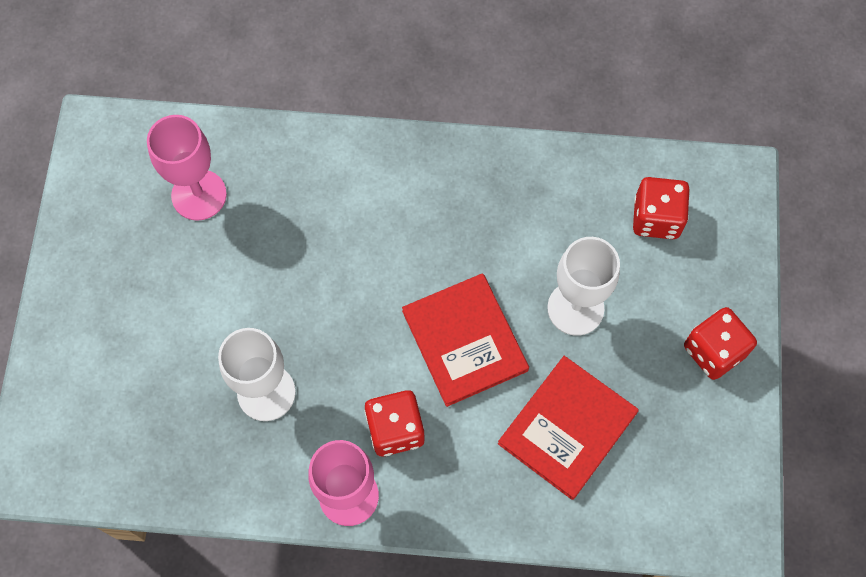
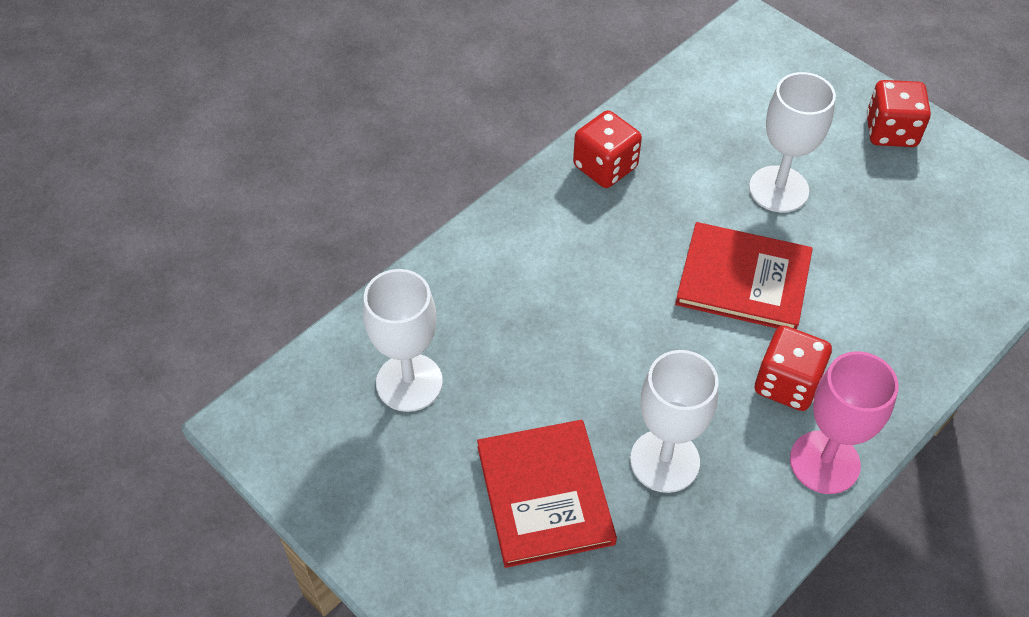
camera: 50 degrees left, 15 degrees down
(199, 195) = (409, 382): pink goblet -> white goblet
(567, 428) = (884, 263): red book -> red book (544, 495)
(656, 218) = (744, 92): red dice -> red dice (605, 167)

